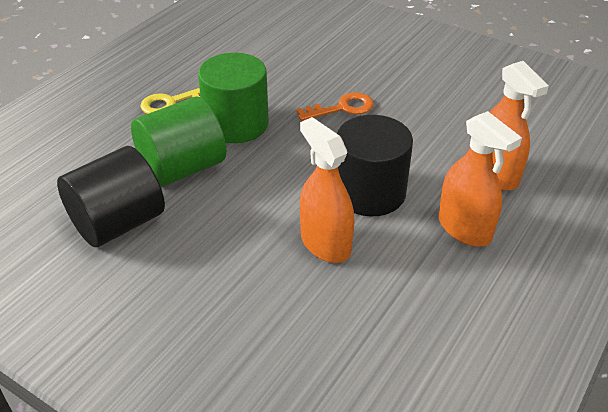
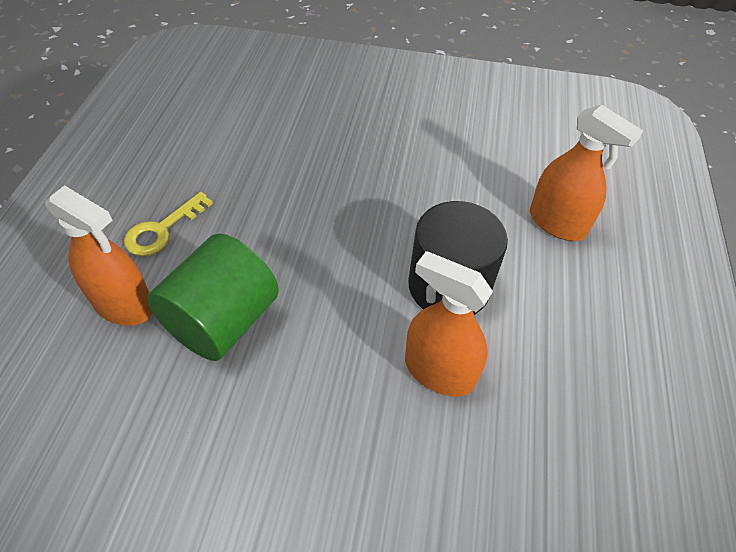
camera: 25 degrees left, 10 degrees up
(118, 223) = (180, 431): black cylinder -> none
(236, 124) = (256, 238): green cylinder -> none
(342, 108) = (363, 184): orange key -> none
(464, 228) = (565, 301): orange spray bottle -> orange spray bottle (123, 304)

